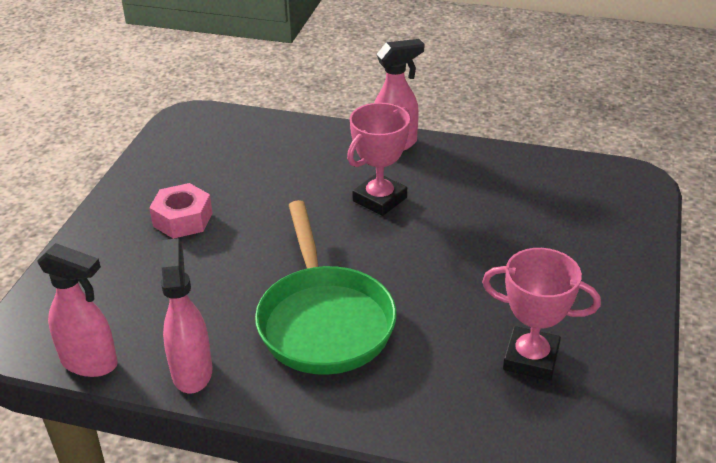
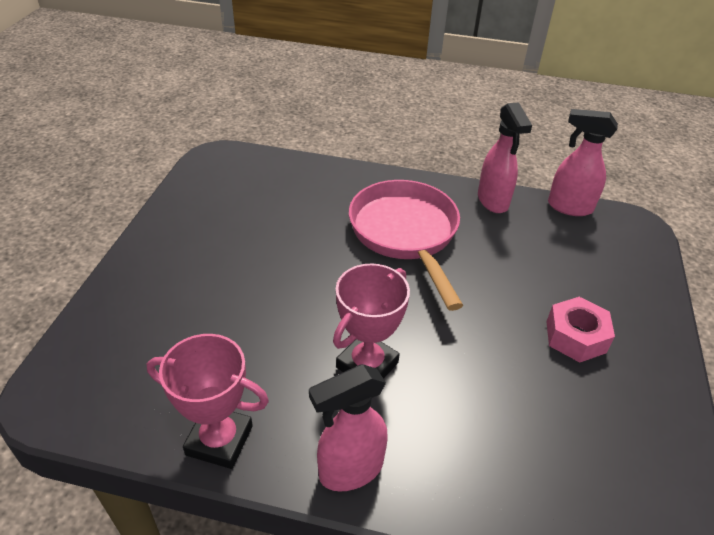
camera: 175 degrees right, 5 degrees up
(324, 321) = (406, 234): green pan -> pink pan
(531, 358) = (248, 207): pink trophy -> pink trophy (219, 440)

